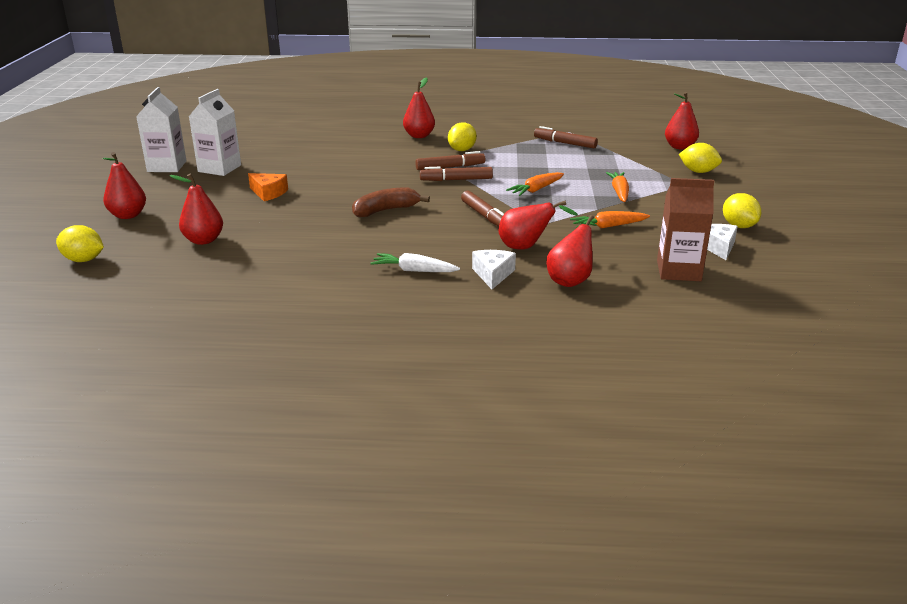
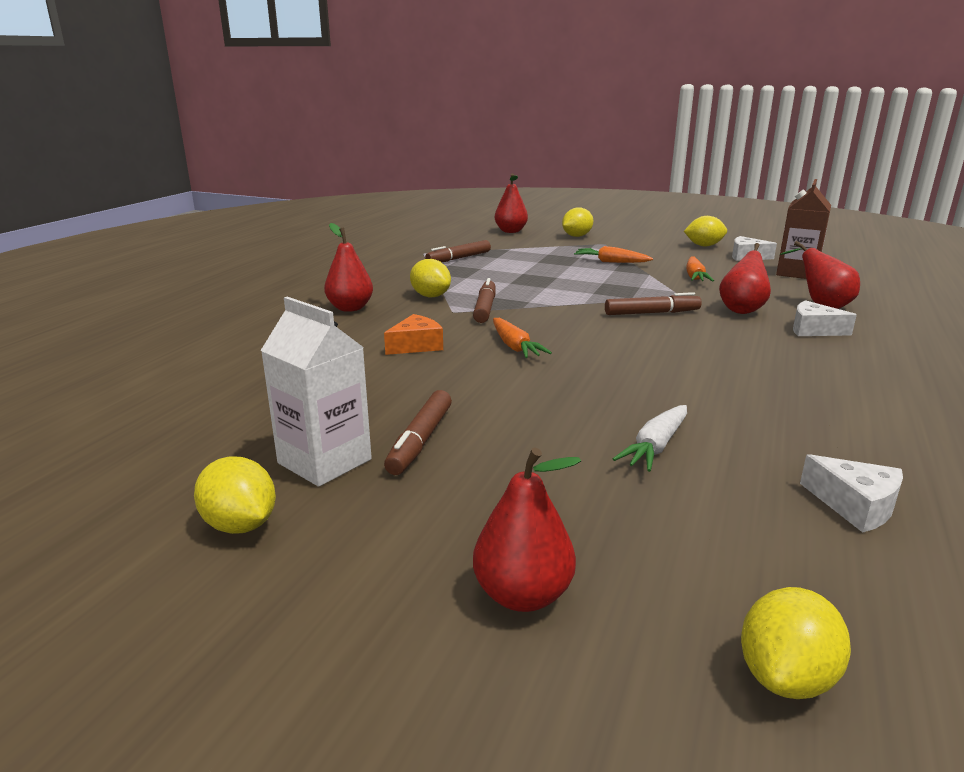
camera: 70 degrees left, 5 degrees down
(167, 166) = (240, 525): white carton -> yellow lemon
(203, 240) = (691, 500): red pear -> none
(208, 277) = (855, 505): none -> white cheese
(268, 193) = (494, 425): orange cheese -> orange cheese (416, 345)
(386, 210) = (613, 355): brown banana -> none
(414, 270) = (807, 362): white carrot -> white carrot (656, 446)
(456, 180) = (530, 310): brown marker -> brown marker (420, 441)
(536, 190) = (586, 285): orange carrot -> orange carrot (514, 346)

